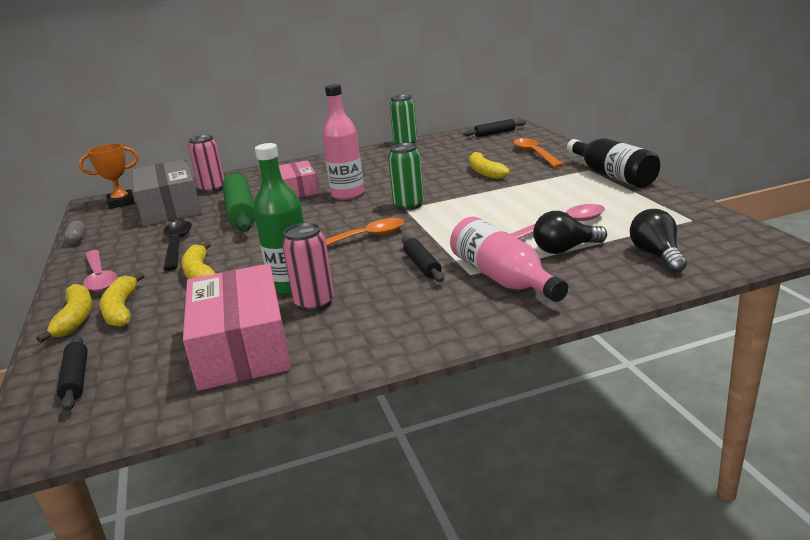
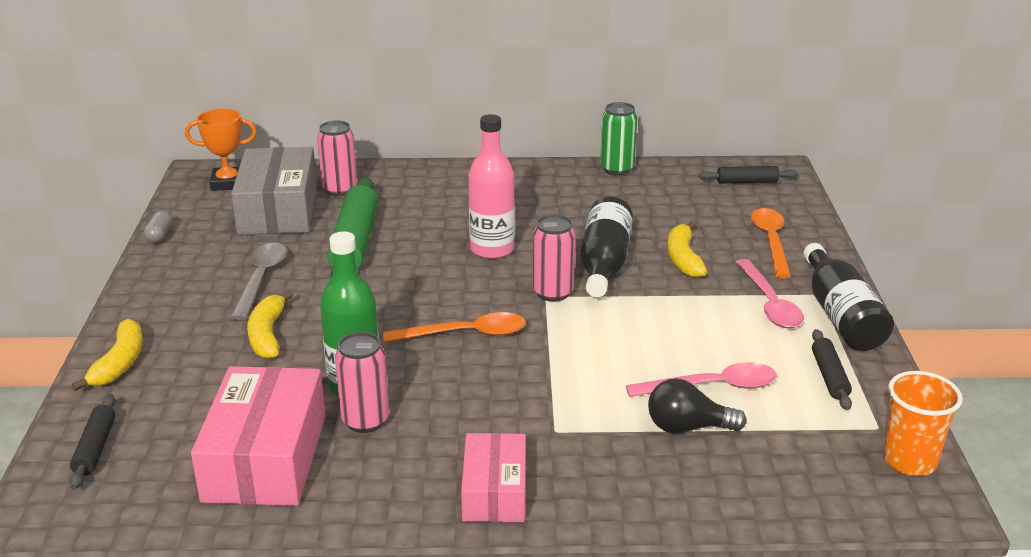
camera: 15 degrees right, 5 degrees up
(99, 277) = (163, 306): pink spoon -> pink spoon (769, 303)
(122, 309) = (169, 364): yellow banana -> none
(177, 245) = (261, 279): black spoon -> grey spoon
(298, 189) = (439, 221): pink box -> pink box (494, 491)
(409, 205) = (553, 293): green can -> pink can
(422, 265) = (510, 400): black rolling pin -> black rolling pin (829, 376)
(433, 185) = (604, 263): none -> black bottle
(503, 278) = (586, 450): pink bottle -> none
(656, 255) = (787, 472): black light bulb -> none
(730, 230) = (909, 461): none -> orange cup

